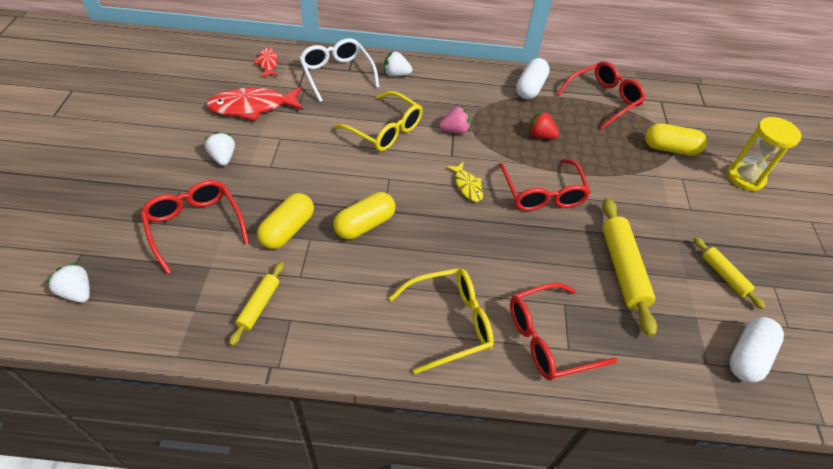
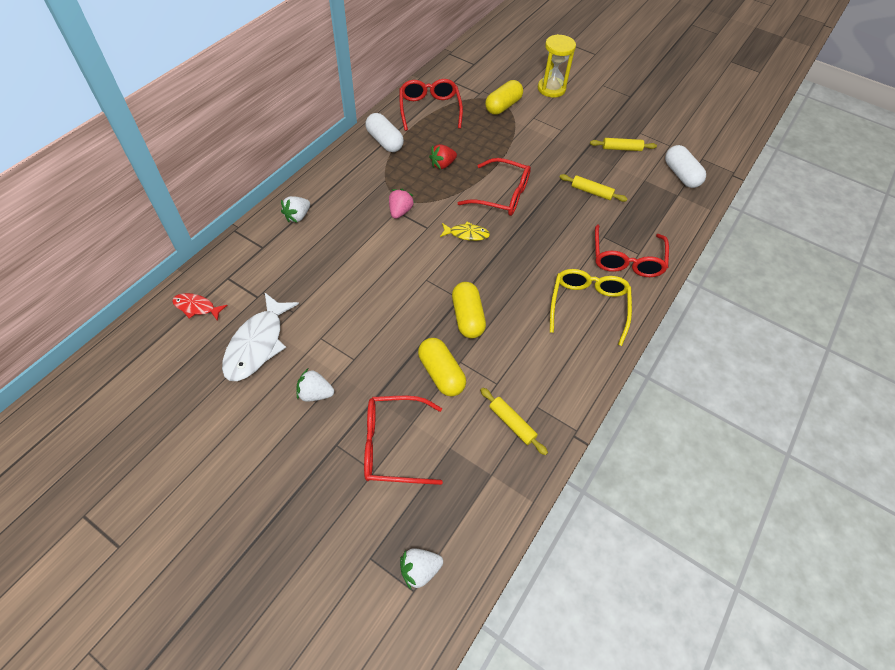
camera: 60 degrees left, 5 degrees up
(252, 107) = (257, 344): red fish -> white fish
(337, 74) = (261, 259): white glasses -> none
(385, 130) = (366, 256): yellow glasses -> none
(622, 269) = (591, 192): yellow rolling pin -> yellow rolling pin, size x0.57

